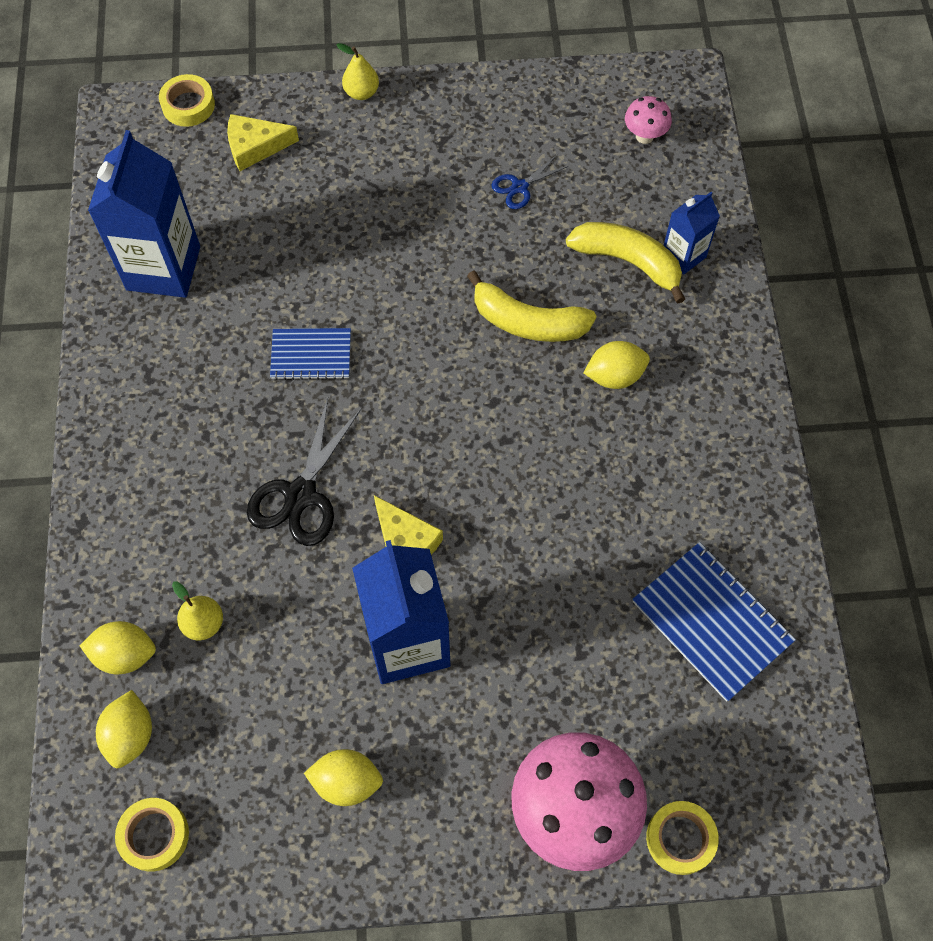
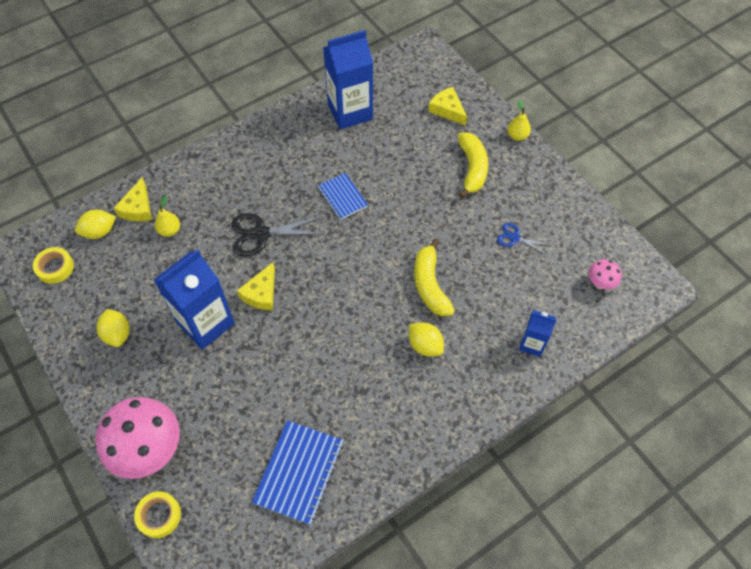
camera: 60 degrees right, 5 degrees down
(125, 654) = (138, 208): yellow lemon -> yellow cheese
(188, 105) = (450, 71): yellow tape -> none
(628, 262) = (506, 316): yellow banana -> yellow banana (472, 168)

